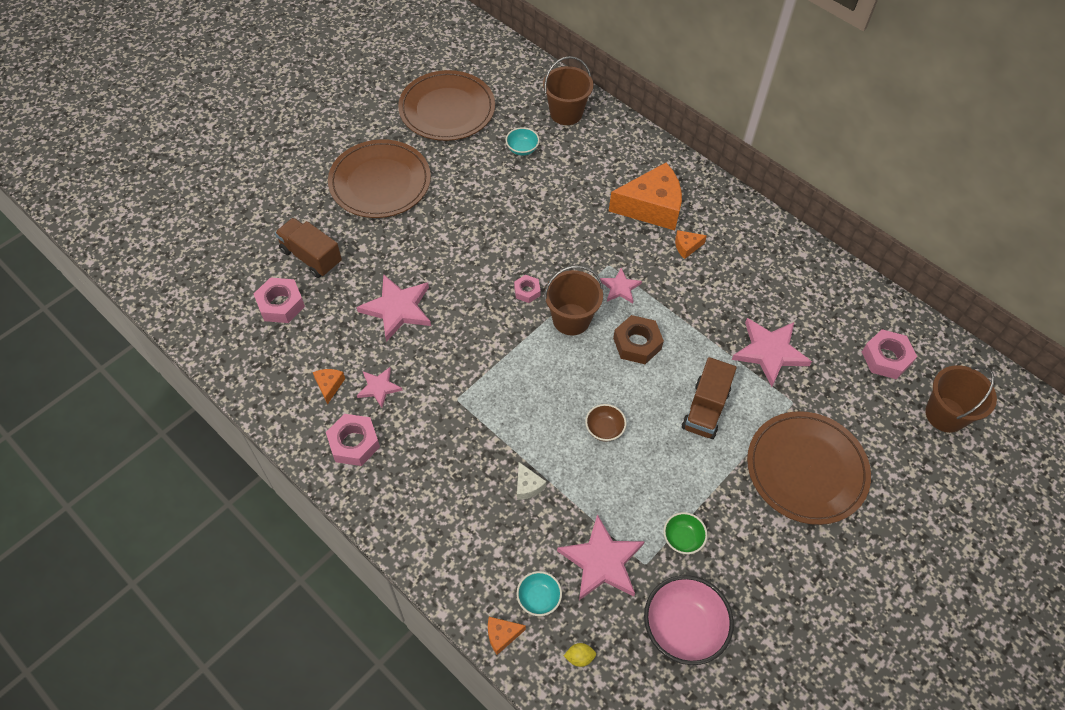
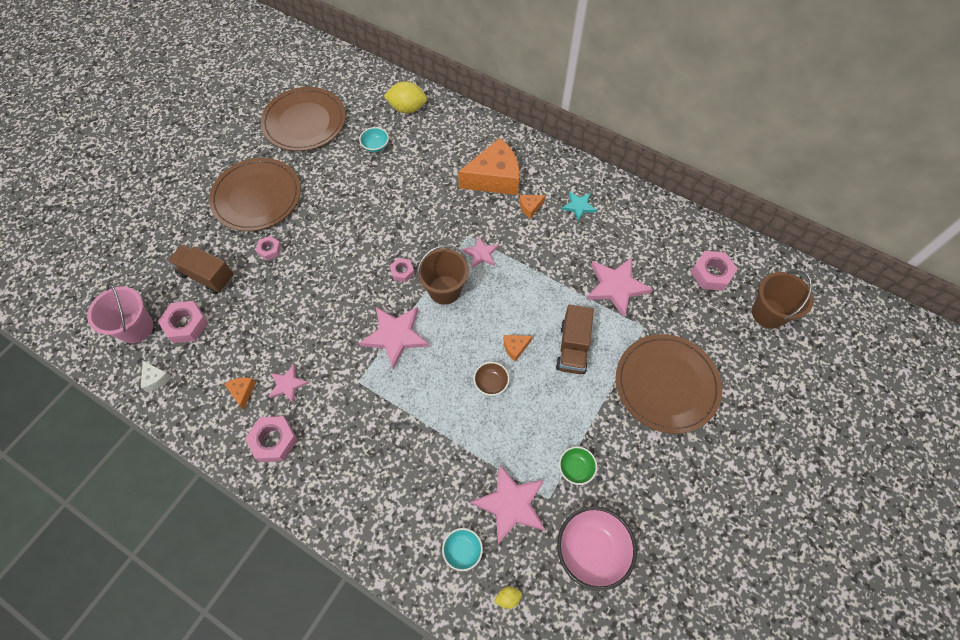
camera: 10 degrees left, 5 degrees up
(227, 297) = (136, 328): none -> pink bucket
(384, 241) = (269, 250): none -> pink nut
(397, 309) = (292, 309): pink star -> pink star (395, 336)
(502, 635) = (436, 592): orange cheese -> orange cheese (515, 348)
(527, 486) = (434, 448): white cheese -> white cheese (156, 378)
(566, 113) = (407, 108): brown bucket -> yellow lemon
(637, 343) = (504, 301): brown nut -> none
(744, 255) = (579, 206): none -> turquoise star

